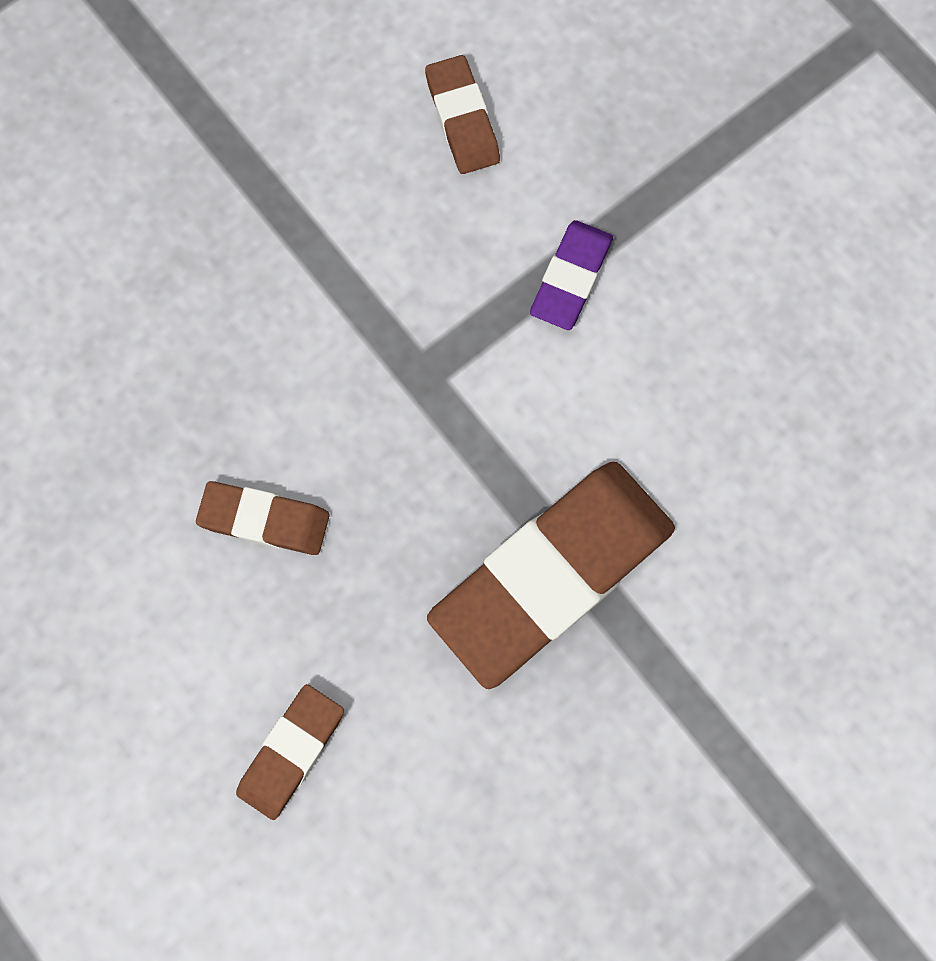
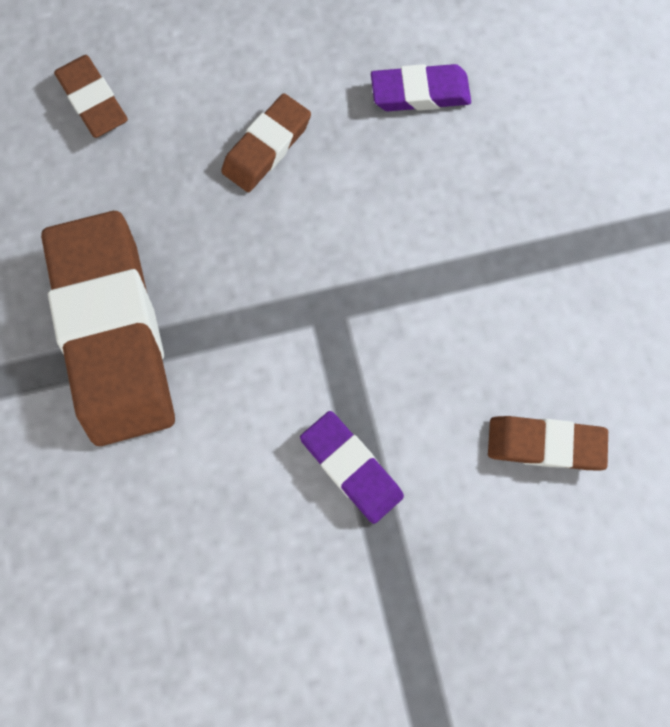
camera: 115 degrees right, 0 degrees up
(124, 385) = (420, 93): none -> purple eraser

